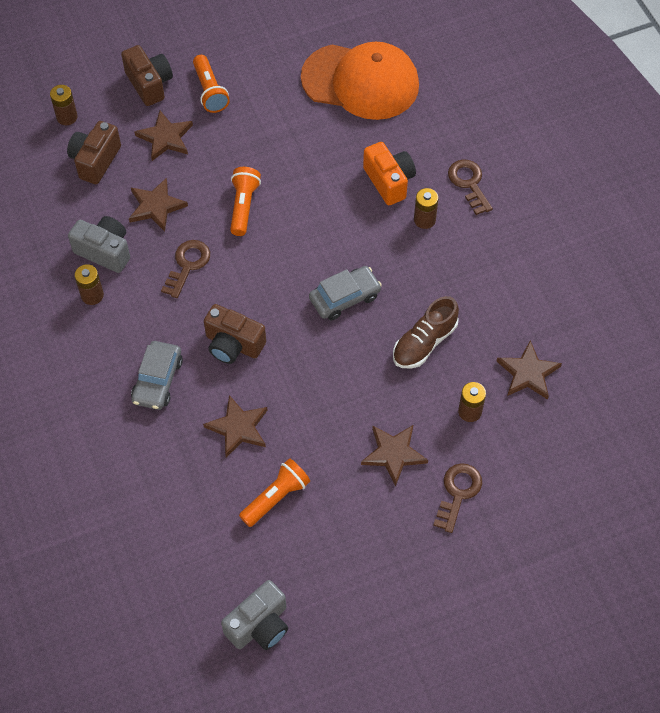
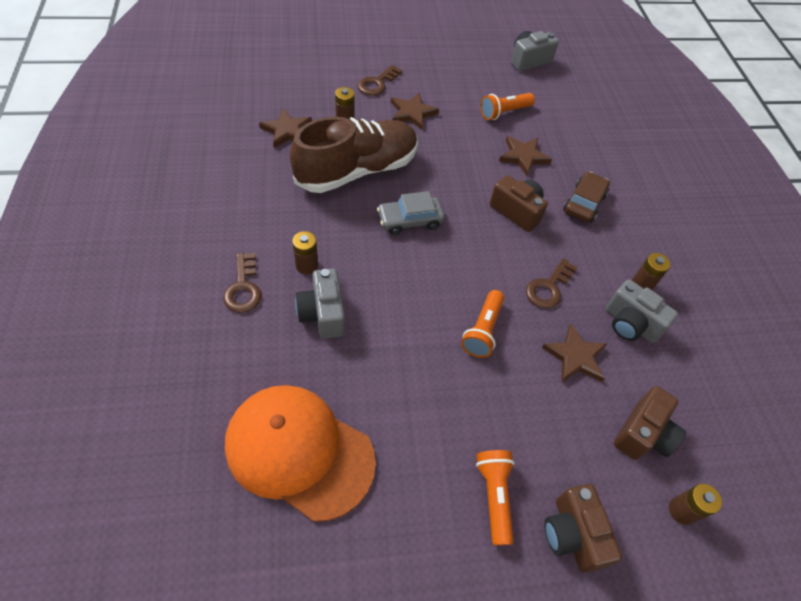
camera: 170 degrees left, 5 degrees down
(157, 380) = (584, 203): grey car -> brown car
(165, 138) = (558, 441): brown star -> none
(389, 181) = (323, 314): orange camera -> grey camera
(424, 343) = (357, 170): brown shoe -> brown shoe, size x1.83

